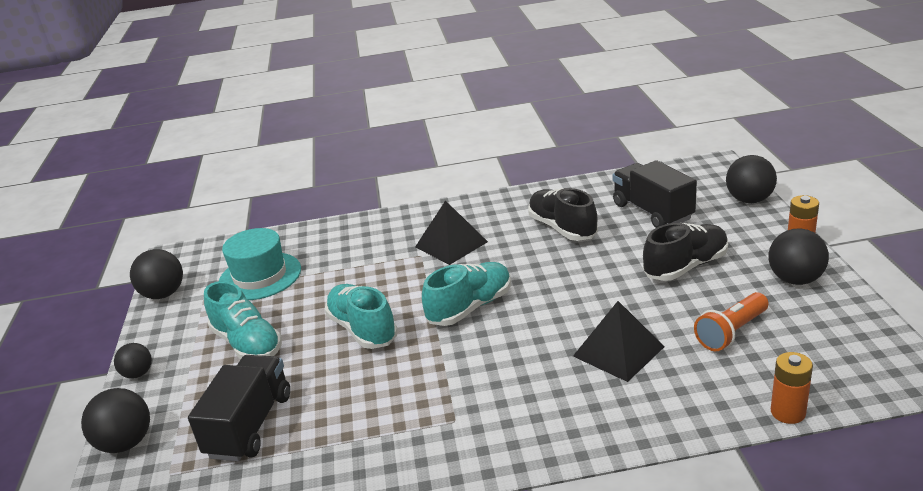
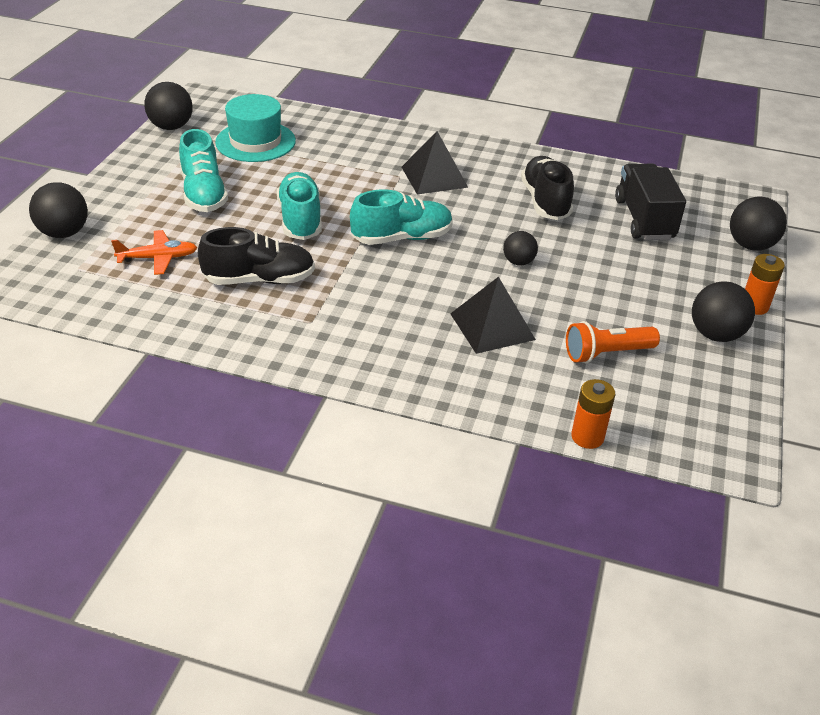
camera: 20 degrees right, 10 degrees up
(138, 374) = (108, 184): black ball -> black ball (518, 262)
(250, 425) = (158, 258): black truck -> orange plane
(685, 266) = (624, 281): black shoe -> black shoe (259, 280)

